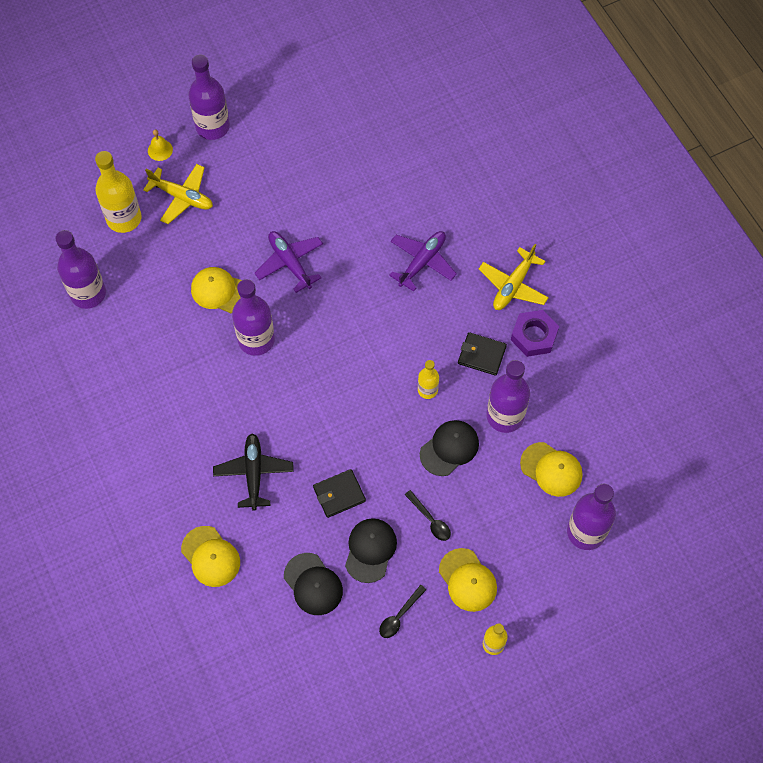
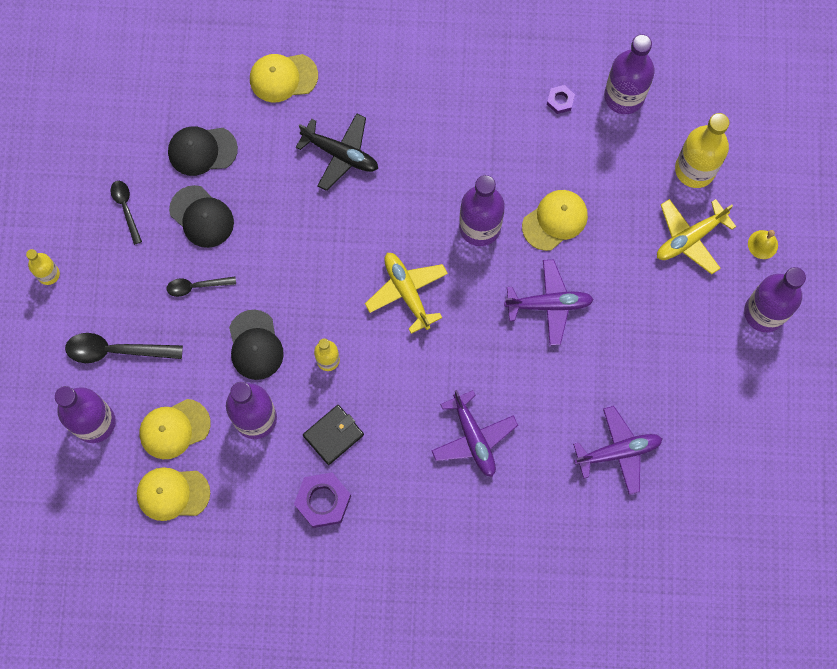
camera: 120 degrees right, 10 degrees up
(116, 336) = (560, 101): none -> purple nut
(339, 494) = (272, 218): black wallet -> none
(372, 168) = (618, 451): none -> purple plane
(467, 580) = (119, 286): yellow cap -> yellow cap (172, 493)
(513, 286) = (391, 515): yellow plane -> yellow plane (407, 292)
(520, 550) = (116, 350): none -> black spoon

